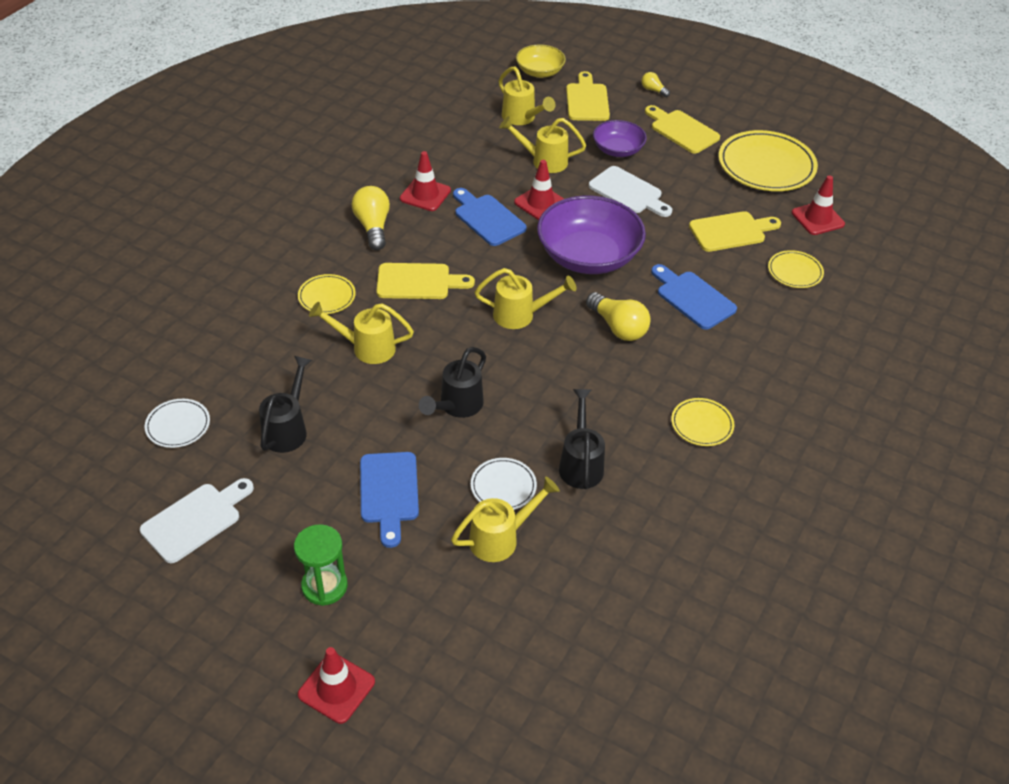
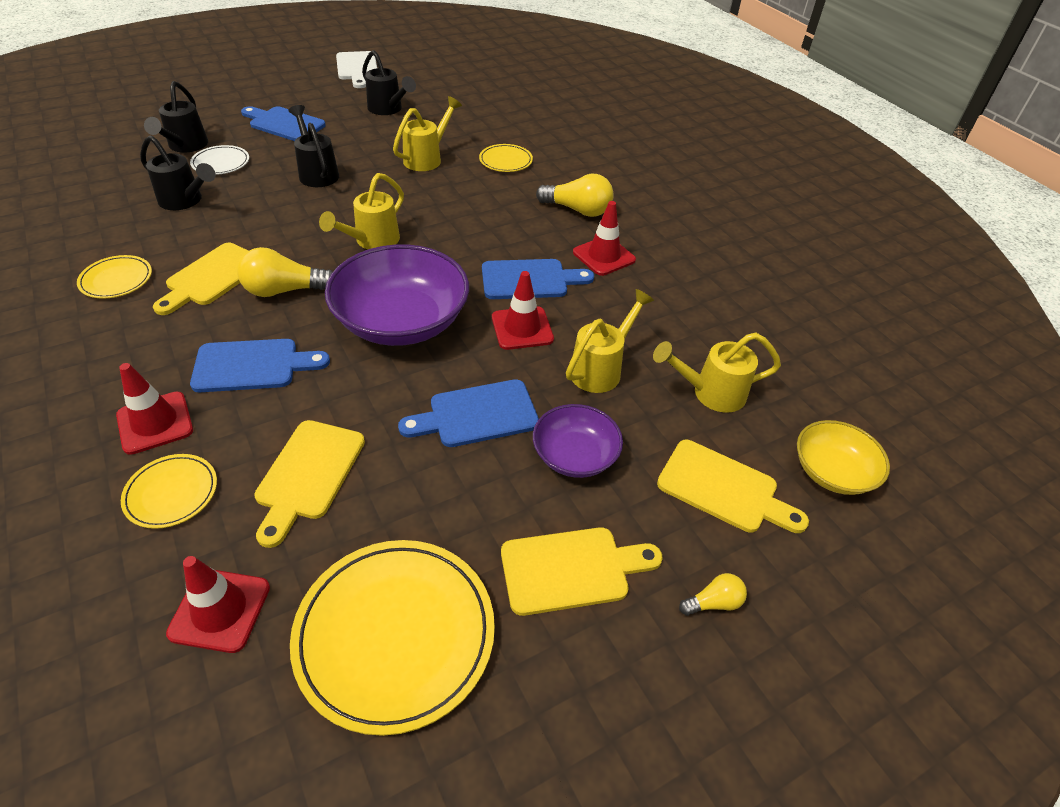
camera: 120 degrees right, 0 degrees up
(178, 425) = (440, 80): white plate -> none
(324, 586) = (253, 86): green hourglass -> none
(336, 688) = (188, 72): red traffic cone -> red traffic cone (155, 423)
(418, 282) = (477, 206): yellow cutting board -> yellow cutting board (212, 277)
(501, 538) = (185, 147): yellow watering can -> black watering can
(628, 192) = (477, 415): white cutting board -> blue cutting board

